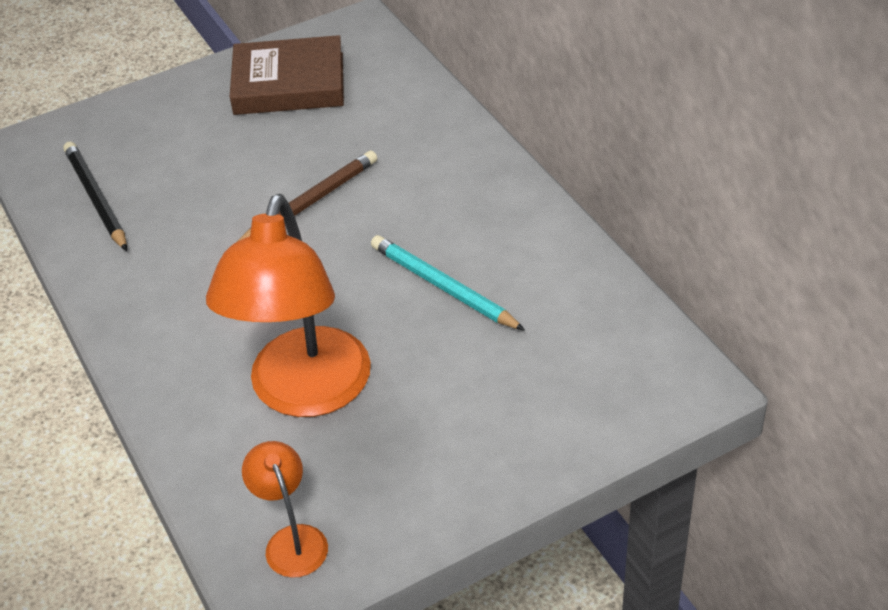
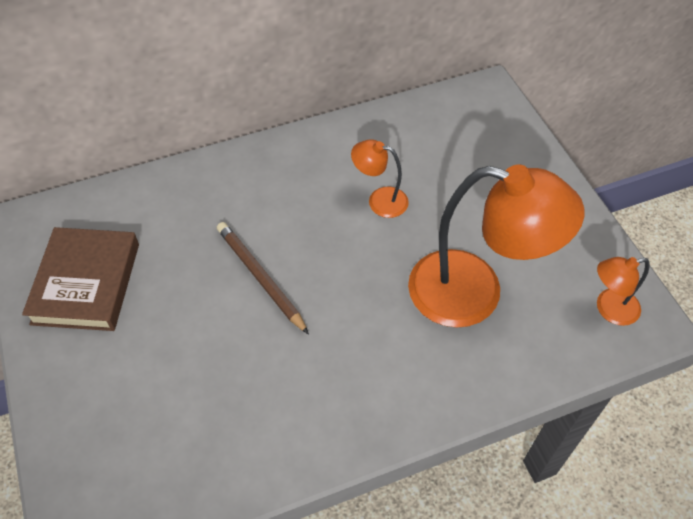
camera: 85 degrees left, 10 degrees up
(96, 198) = (197, 456): black pencil -> none
(443, 287) = (379, 200): turquoise pencil -> orange lamp

